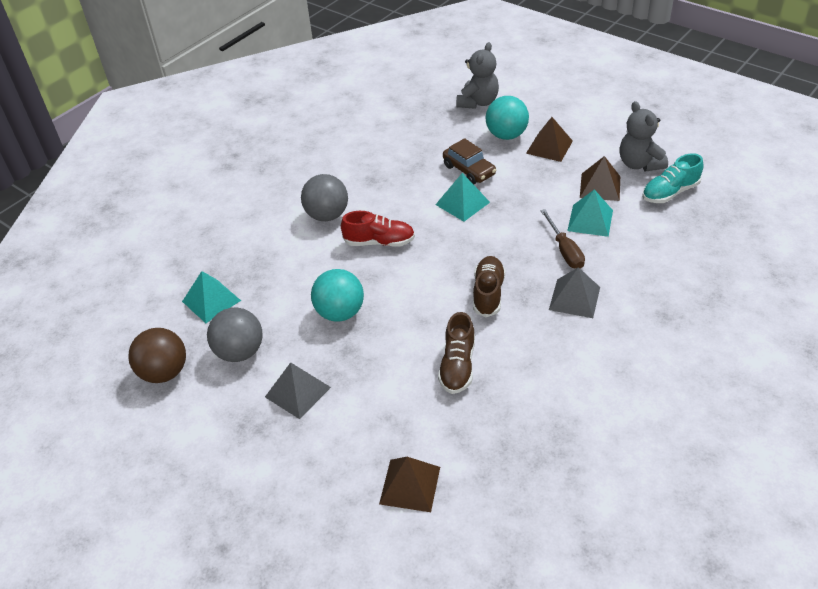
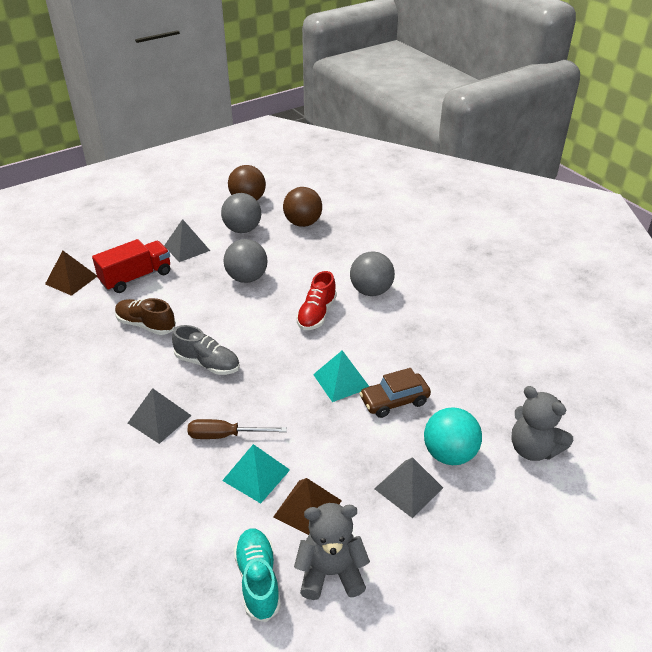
camera: 105 degrees right, 5 degrees down
(211, 300) = (303, 223): turquoise pyramid -> brown ball
(340, 313) = (247, 278): turquoise ball -> grey ball
(378, 416) = (136, 277): none -> red truck
(488, 293) = (207, 363): brown shoe -> grey shoe
(549, 147) = (408, 488): brown pyramid -> grey pyramid

